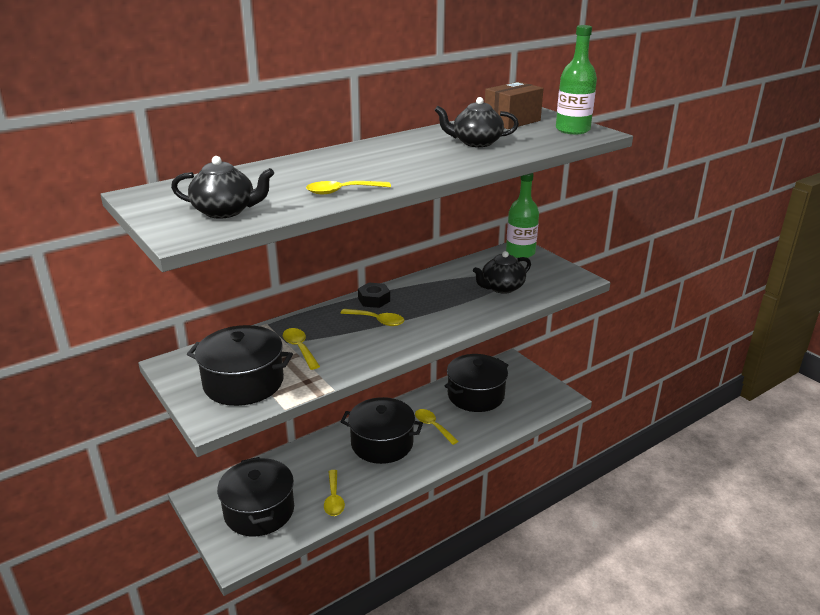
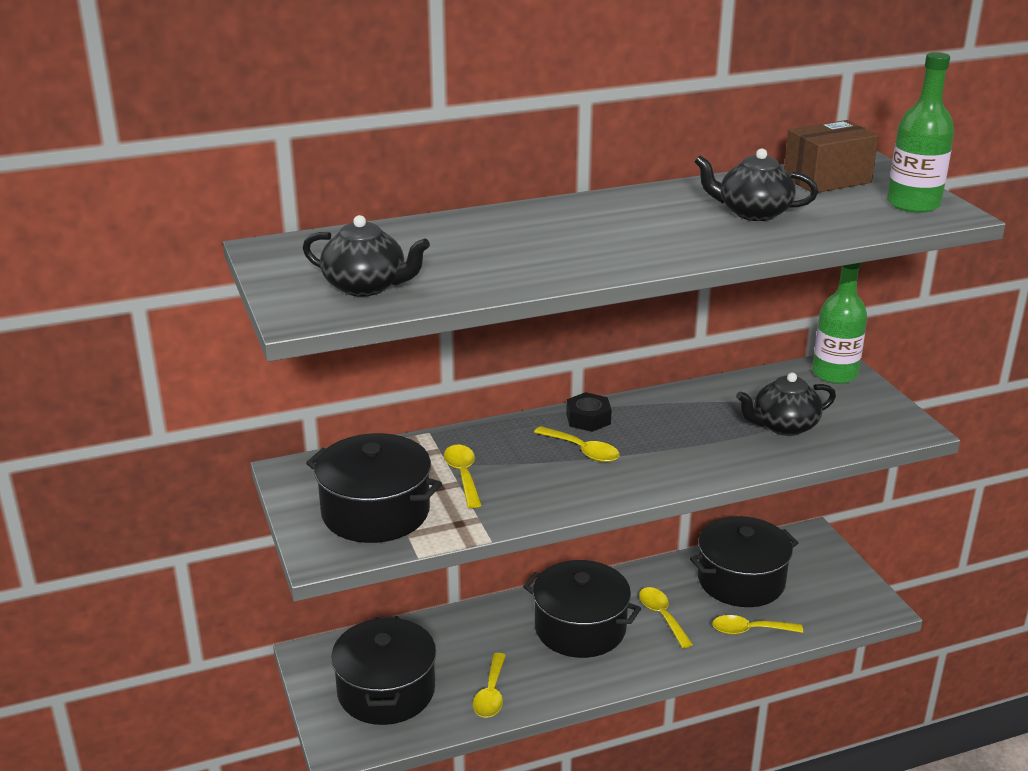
camera: 15 degrees right, 0 degrees up
(342, 191) = (528, 273): yellow spoon -> yellow spoon (750, 630)

